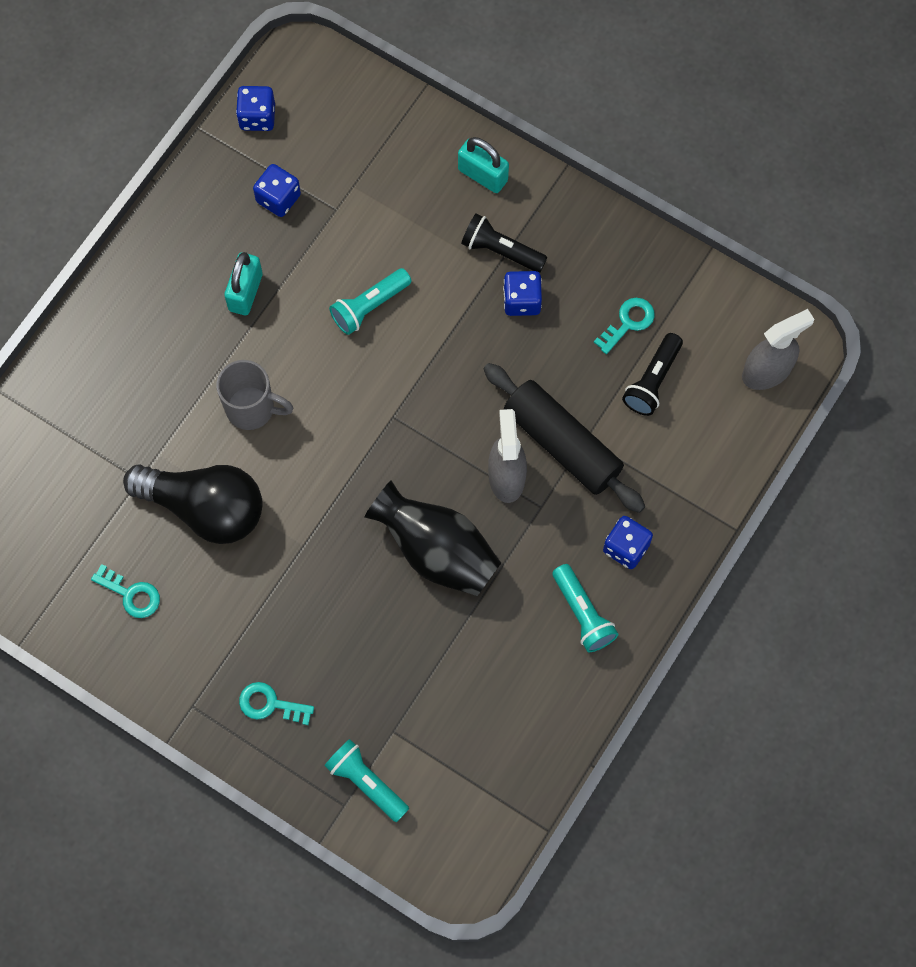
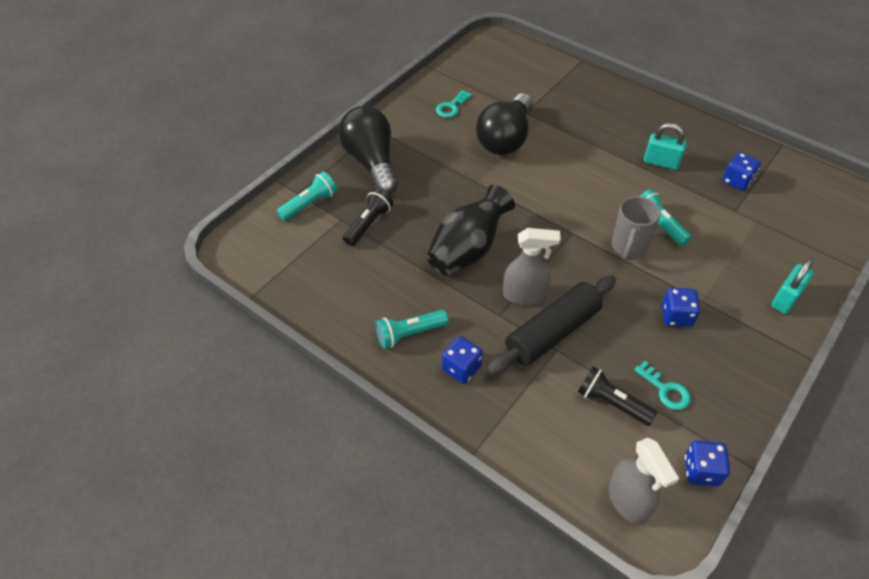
camera: 95 degrees right, 20 degrees down
(252, 409) = (575, 162): grey mug -> grey mug (628, 247)
(257, 117) = (800, 173): blue dice -> blue dice (701, 470)
(270, 704) = (371, 162): turquoise key -> black light bulb
(500, 251) = (719, 305): black flashlight -> black flashlight (368, 224)

